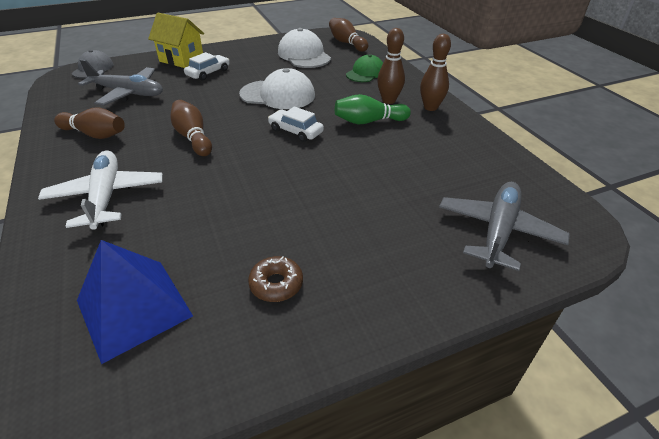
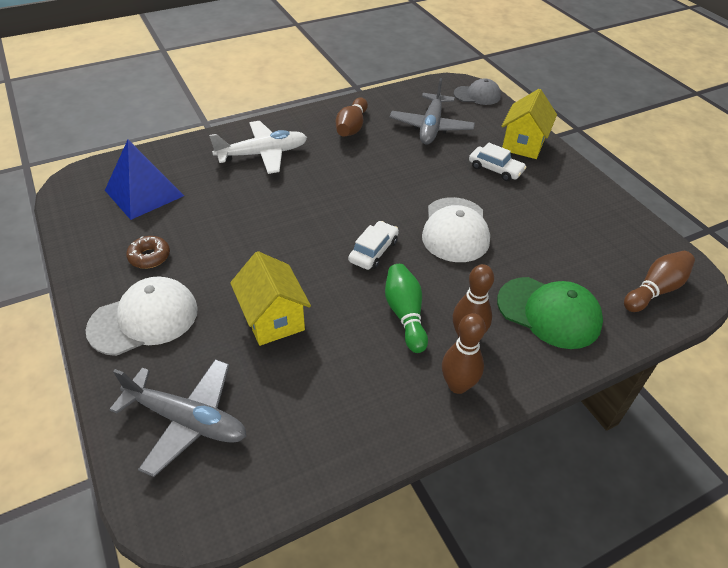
camera: 85 degrees right, 5 degrees up
(193, 137) = (352, 182): brown bowling pin -> none
(304, 55) = (584, 244): white cap -> white cap (144, 319)
(365, 73) = (549, 312): green cap -> green cap, size x1.52
(376, 184) = (273, 319): none -> yellow house

